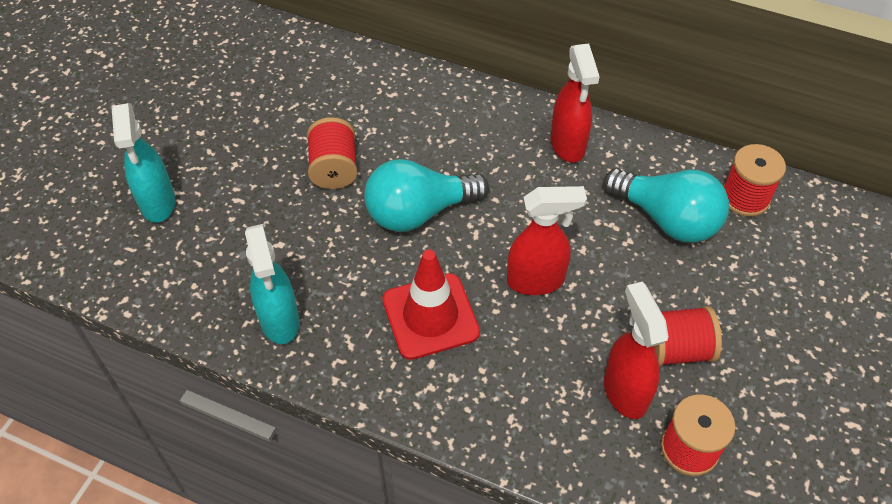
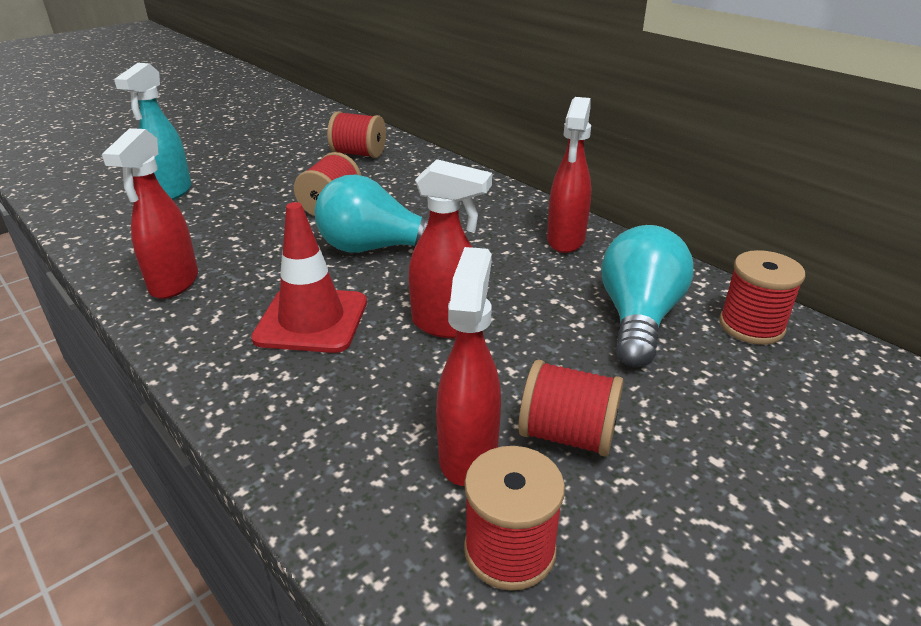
camera: 25 degrees right, 20 degrees down
(280, 321) = (174, 284): turquoise spray bottle -> red spray bottle
(298, 77) = (359, 154): none -> red spool
(667, 219) = (638, 318): turquoise light bulb -> turquoise light bulb turned 135 degrees counterclockwise

